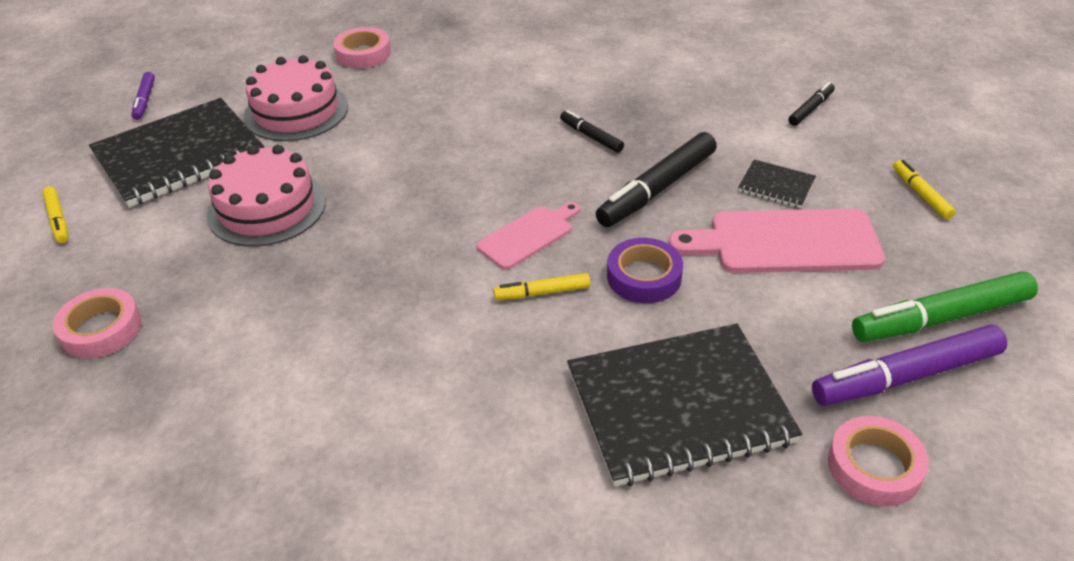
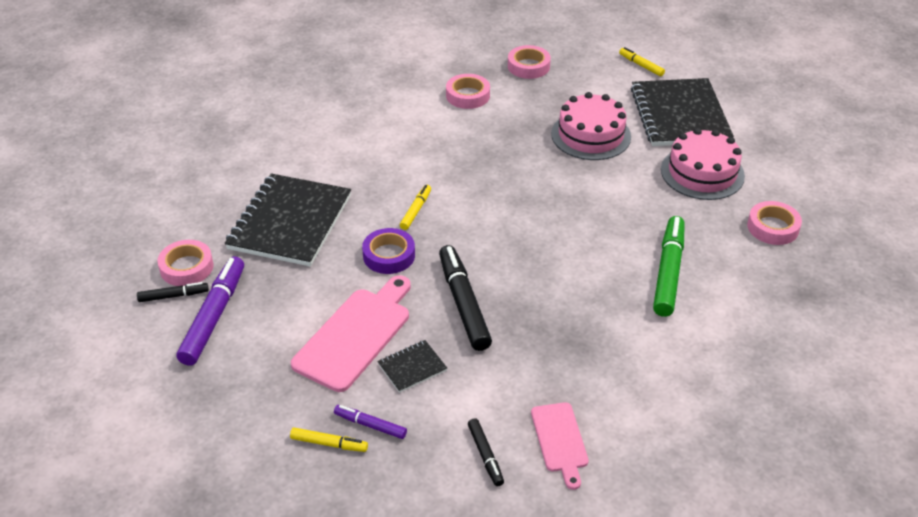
camera: 120 degrees right, 0 degrees up
(58, 220) = (641, 65): yellow marker -> yellow marker turned 45 degrees clockwise
(145, 100) = (766, 113): purple marker -> purple marker (370, 425)
(225, 363) = (468, 95): none -> pink tape
(528, 235) = (470, 225): pink cutting board -> pink cutting board (560, 440)
(591, 136) = (554, 301): black marker -> black marker (173, 296)
(940, 318) = (229, 363): green marker -> green marker (668, 272)

